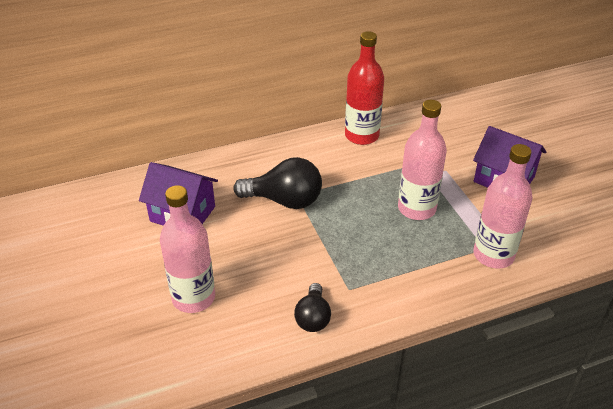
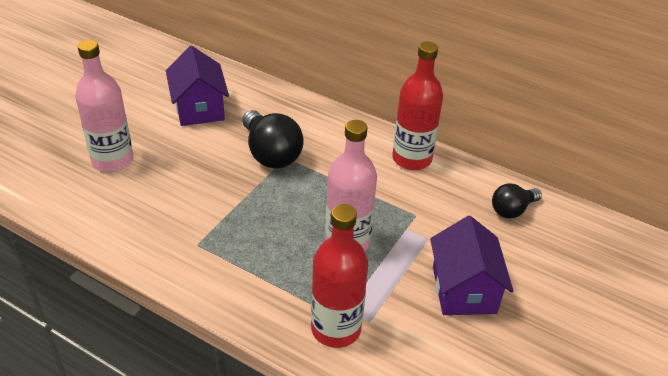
camera: 50 degrees right, 0 degrees up
(313, 317) = (144, 237): black light bulb -> black light bulb (512, 210)
(493, 255) = (336, 329): pink bottle -> red bottle

